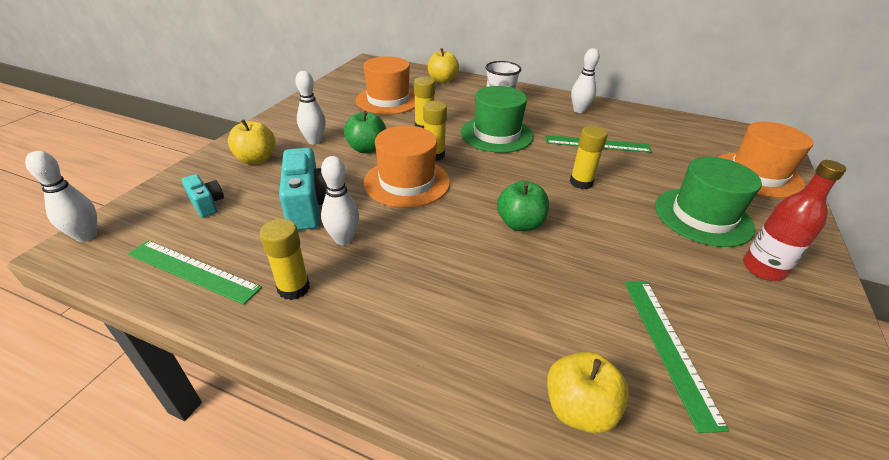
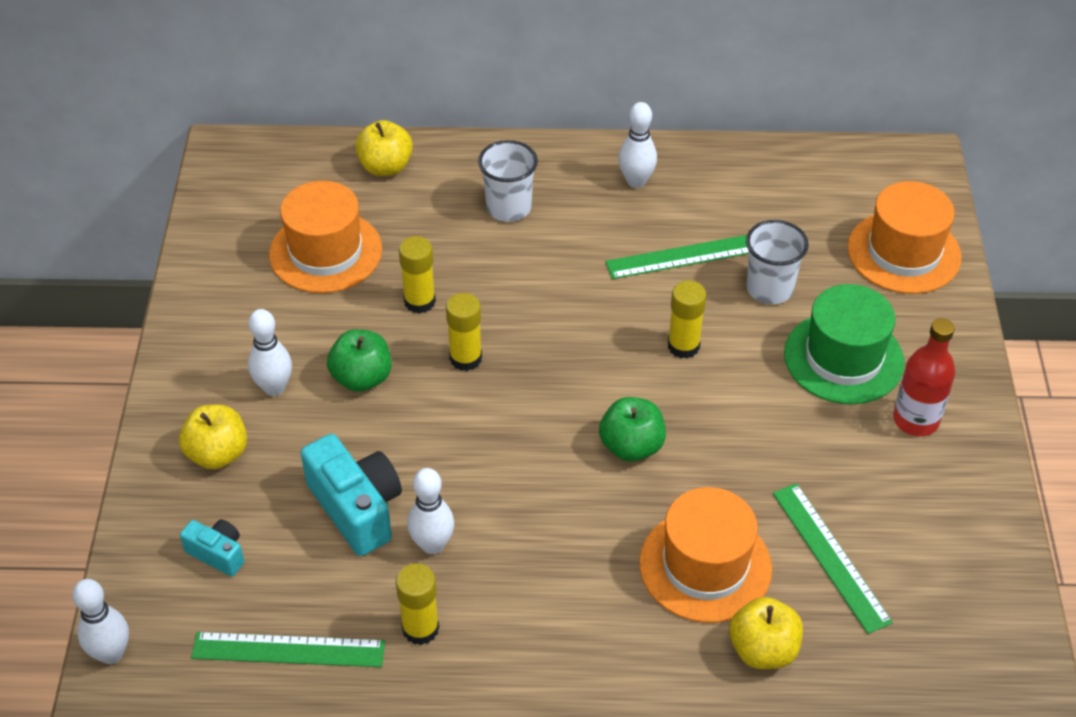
camera: 20 degrees left, 10 degrees up
(407, 182) = (456, 424): orange hat -> orange hat (705, 566)
(496, 134) = (534, 282): green hat -> none
(652, 170) = (769, 288): none -> white cup

